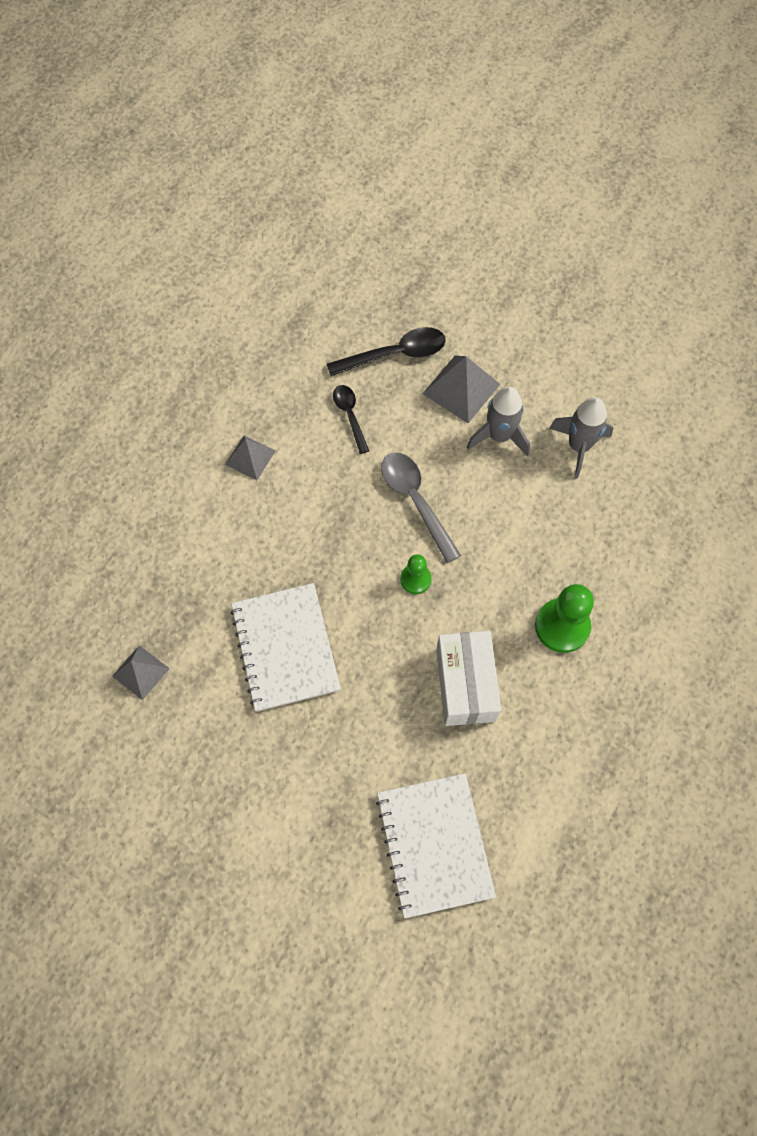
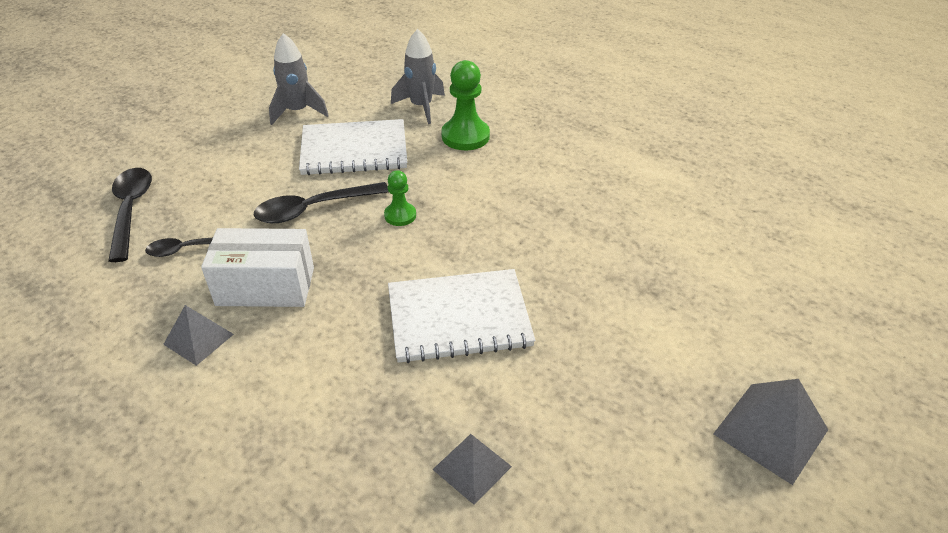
camera: 85 degrees left, 25 degrees down
(416, 501) = (314, 209): grey spoon -> black spoon
(434, 845) = (666, 223): white notebook -> white notebook (354, 150)
(461, 389) = (200, 170): grey pyramid -> grey pyramid (771, 432)
(465, 685) = (513, 193): white box -> white box (265, 286)
(499, 436) = (266, 152): grey rocket -> grey rocket (421, 107)

